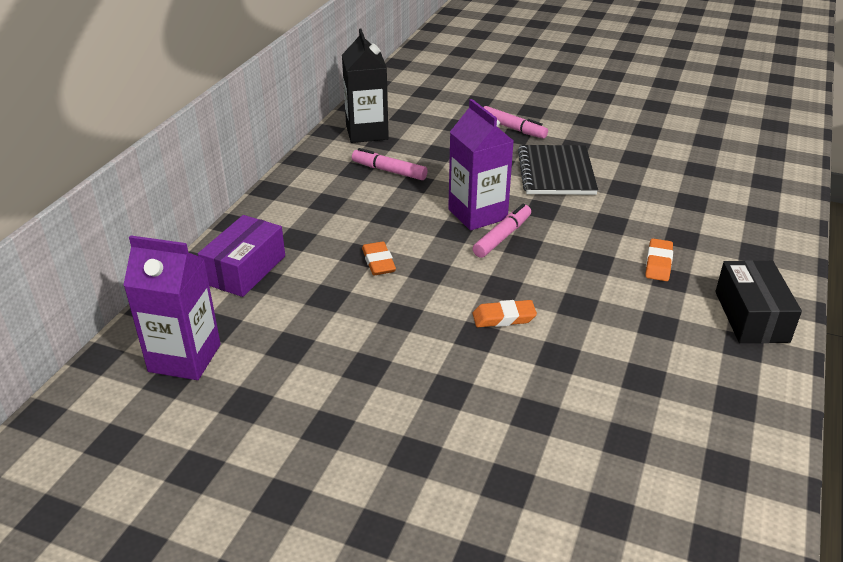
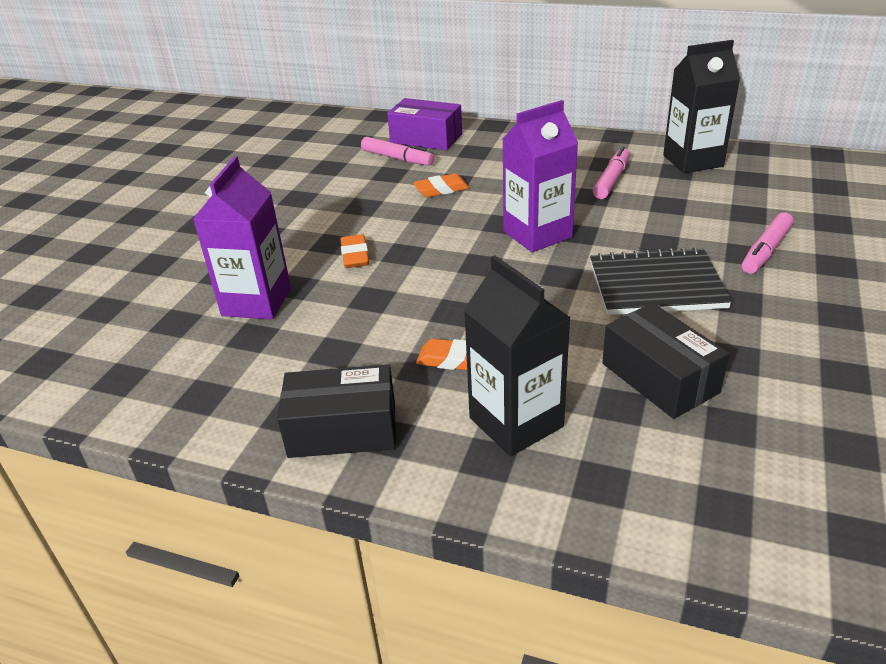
camera: 90 degrees right, 0 degrees up
(184, 358) = (321, 135): purple carton -> purple carton (256, 302)
(502, 237) = (494, 251): pink marker -> pink marker (397, 158)
(662, 185) = (659, 378): none -> black box
(720, 240) = (516, 422): none -> black carton

